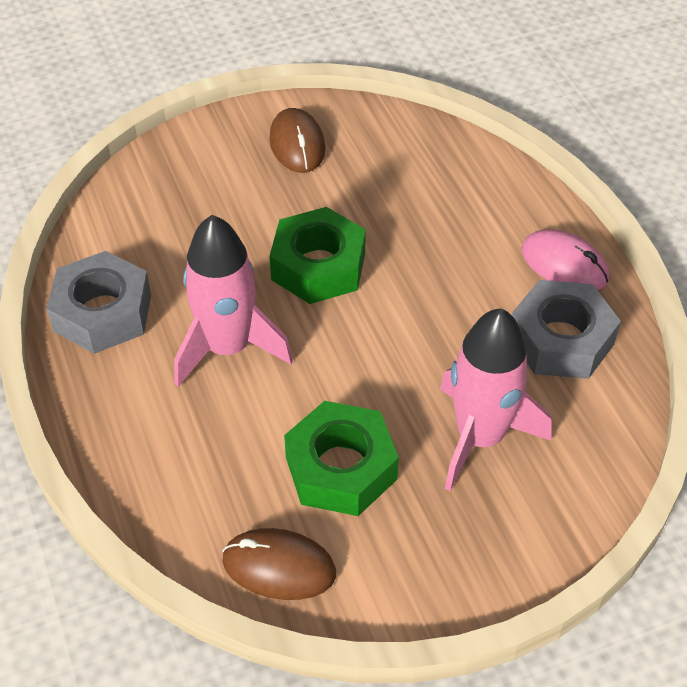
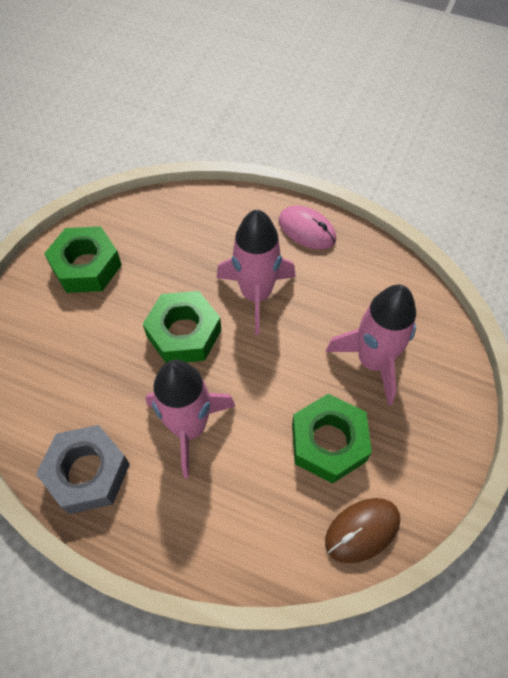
camera: 45 degrees left, 10 degrees up
(297, 144) = (86, 266): brown mouse -> green nut
(432, 285) = (256, 294): none -> pink rocket
(560, 340) = (350, 274): grey nut -> none
(564, 264) = (307, 230): pink mouse -> pink mouse turned 45 degrees clockwise

